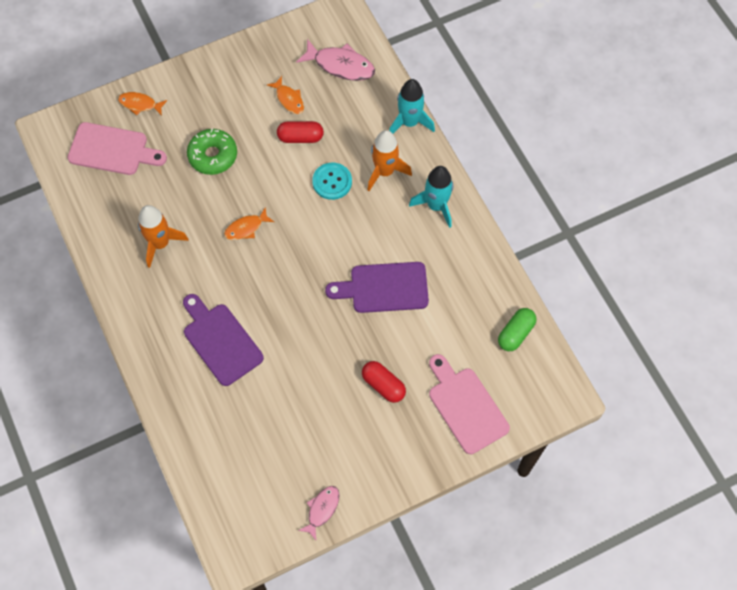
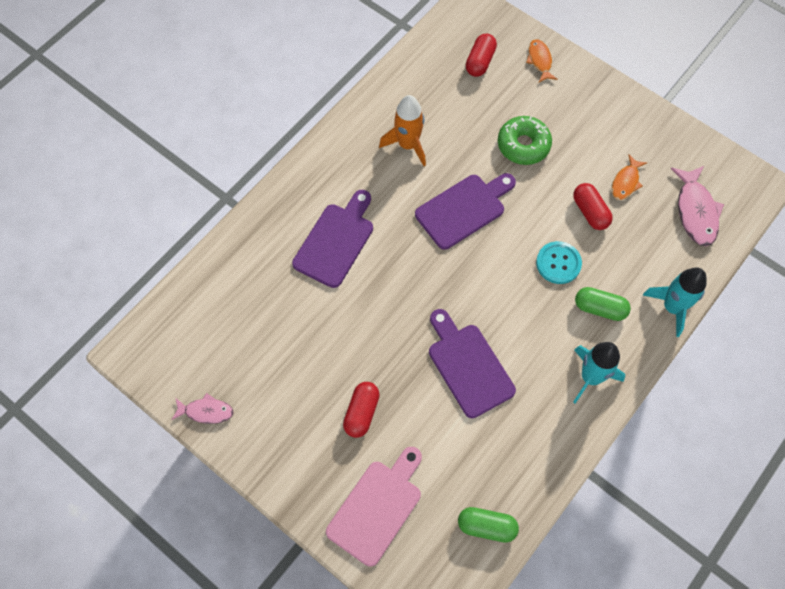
camera: 65 degrees right, 0 degrees up
(112, 150) = (480, 62): pink cutting board -> red capsule
(246, 228) = (463, 209): orange fish -> purple cutting board
(384, 171) = (600, 308): orange rocket -> green capsule

